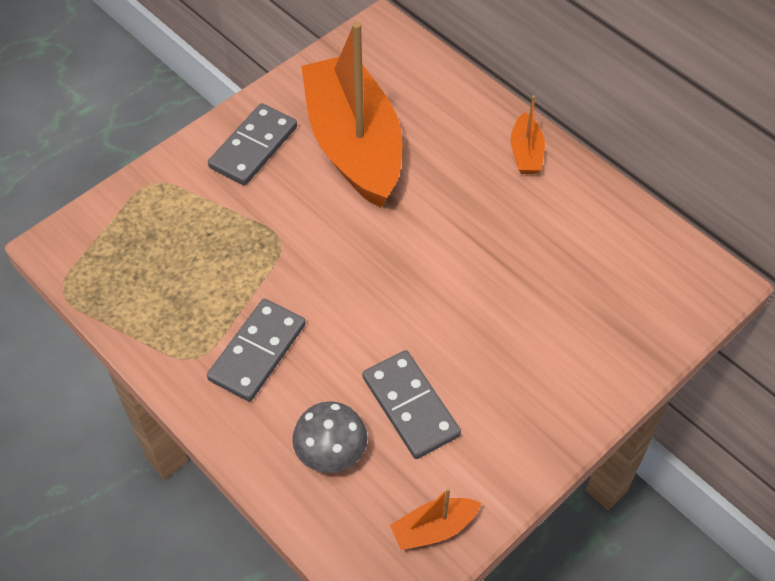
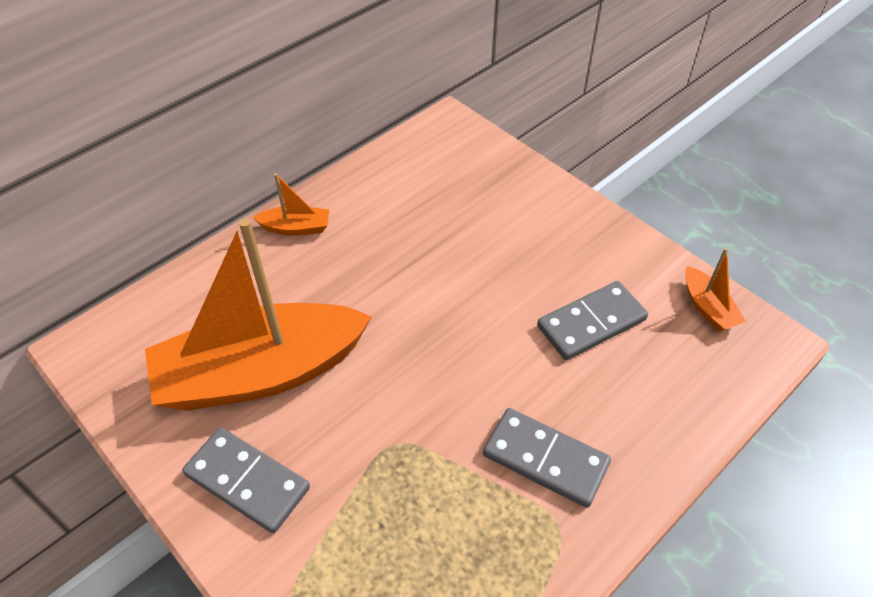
camera: 90 degrees left, 5 degrees down
(331, 451) = (650, 386): grey mushroom -> none

